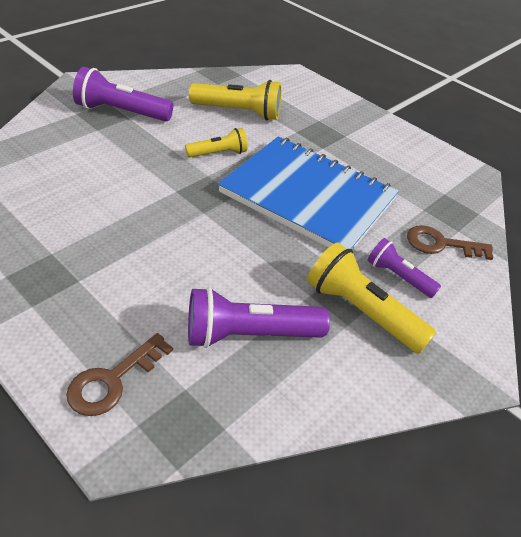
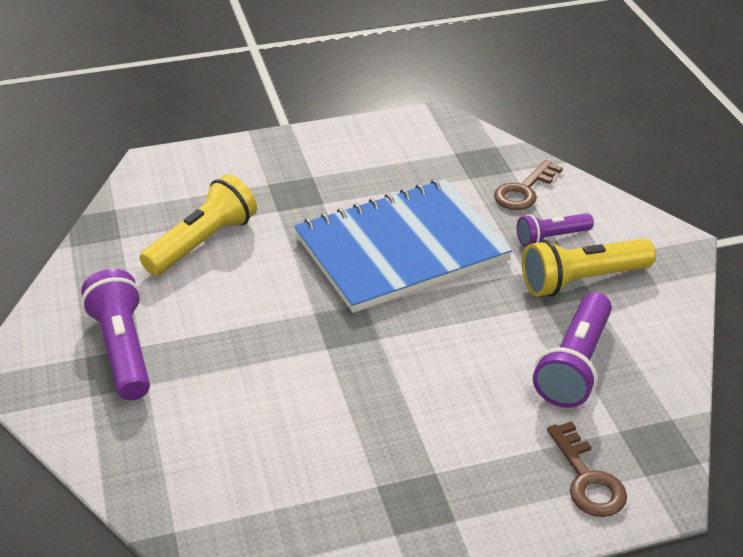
camera: 55 degrees left, 5 degrees down
(121, 112) = (122, 349): purple flashlight -> purple flashlight turned 120 degrees clockwise
(218, 153) = (278, 289): yellow flashlight -> none

